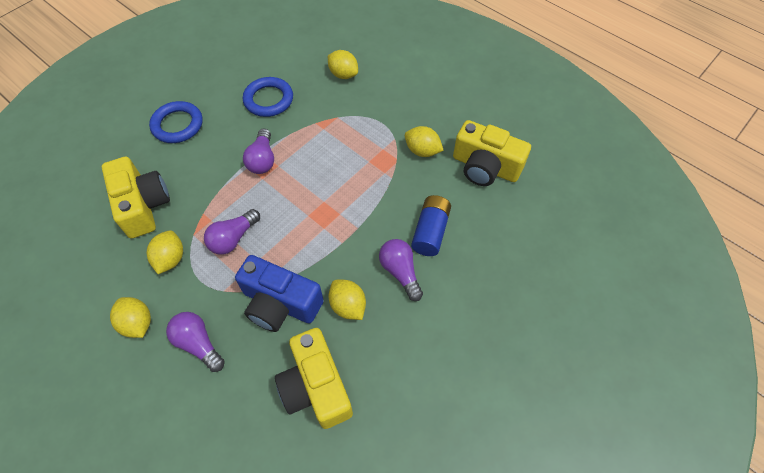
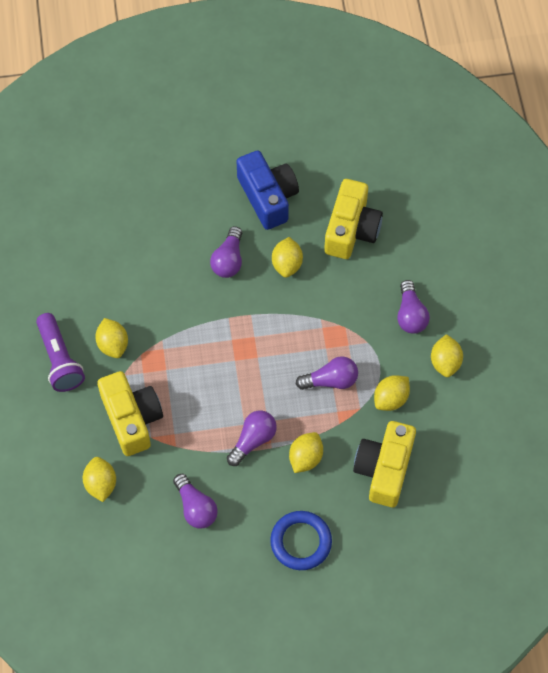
camera: 140 degrees left, 5 degrees up
(213, 174) = (305, 458): none -> yellow lemon
(268, 100) = (195, 507): blue ring -> purple light bulb
(280, 303) = (333, 301): blue camera -> blue camera (268, 197)
(430, 231) = (177, 272): blue battery -> none
(447, 119) = (60, 359): none -> purple flashlight
(485, 167) = (79, 291): yellow camera -> yellow camera (132, 418)

